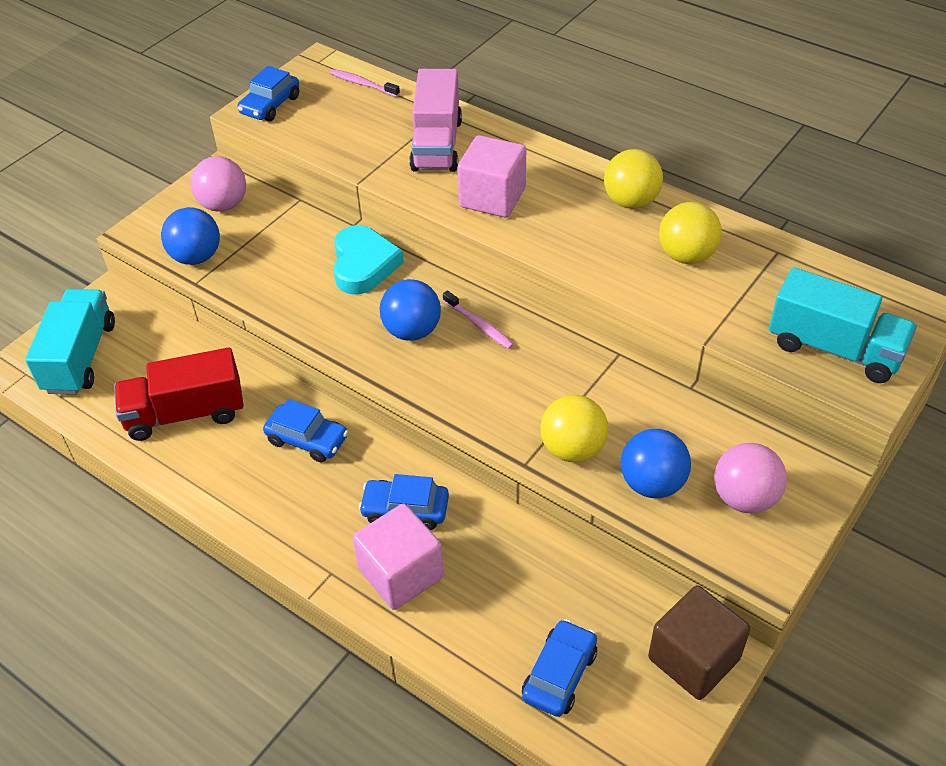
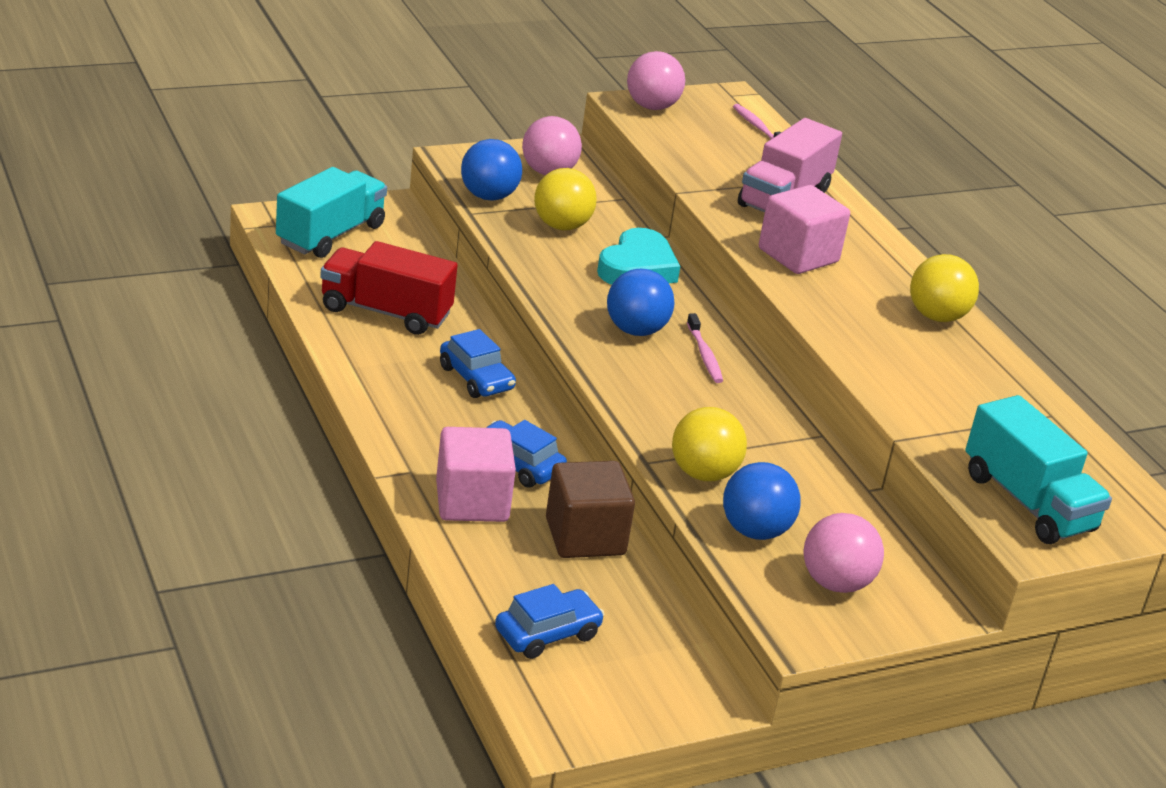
camera: 25 degrees right, 15 degrees down
(270, 105) = (652, 107): blue car -> pink ball
(686, 256) = (949, 376): yellow ball -> yellow ball (561, 226)
(693, 658) = (684, 688): brown cube -> brown cube (585, 536)

